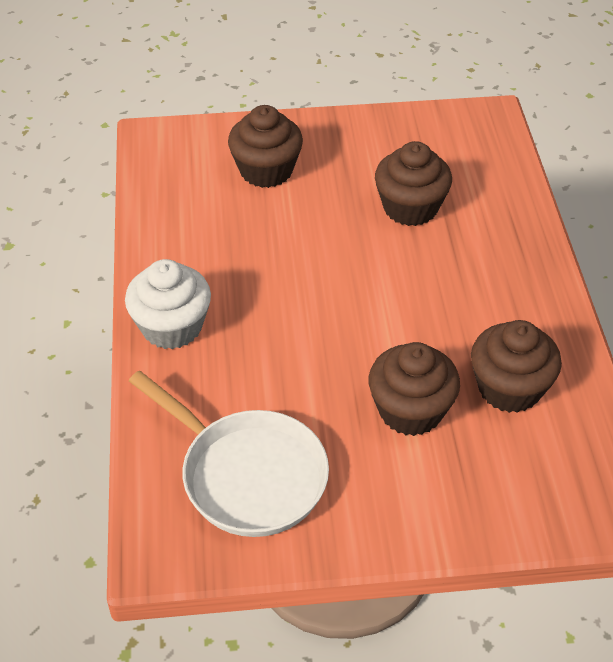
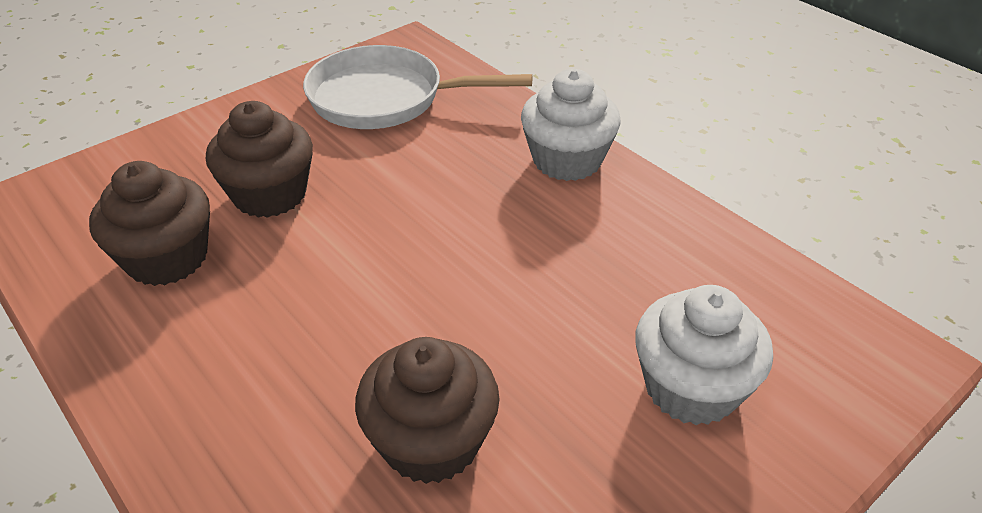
camera: 145 degrees right, 5 degrees down
(266, 170) = (691, 387): brown cupcake -> white cupcake

